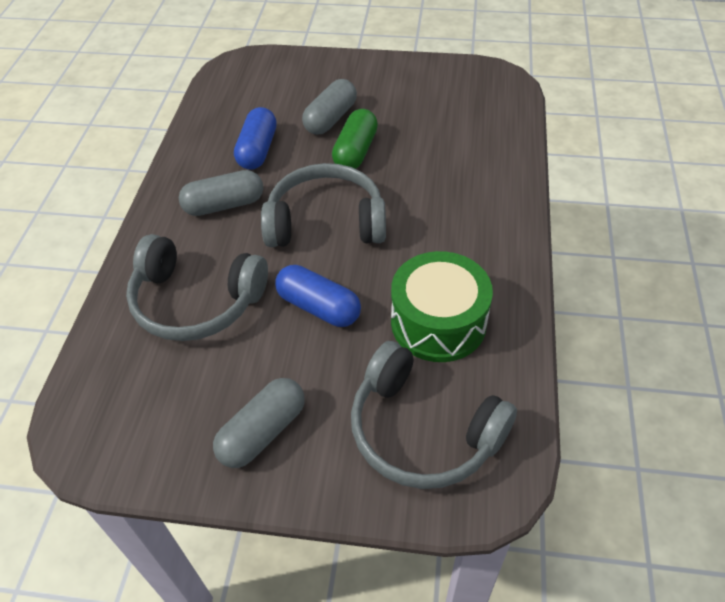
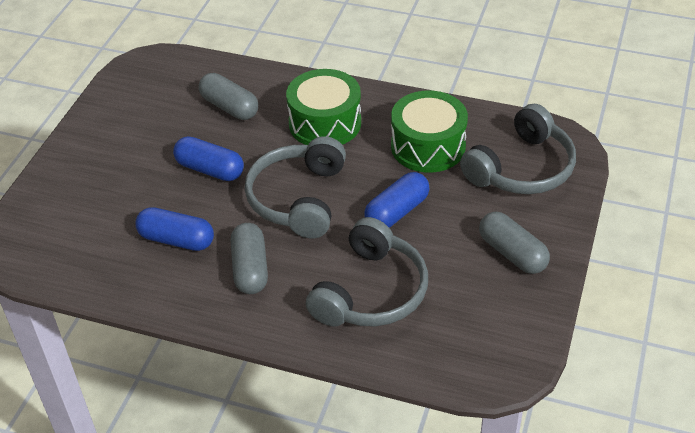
camera: 80 degrees left, 5 degrees down
(330, 119) = (151, 182): grey capsule -> grey capsule (229, 107)
(355, 151) = (210, 169): green capsule -> blue capsule
(451, 222) = (325, 123): none -> green drum

